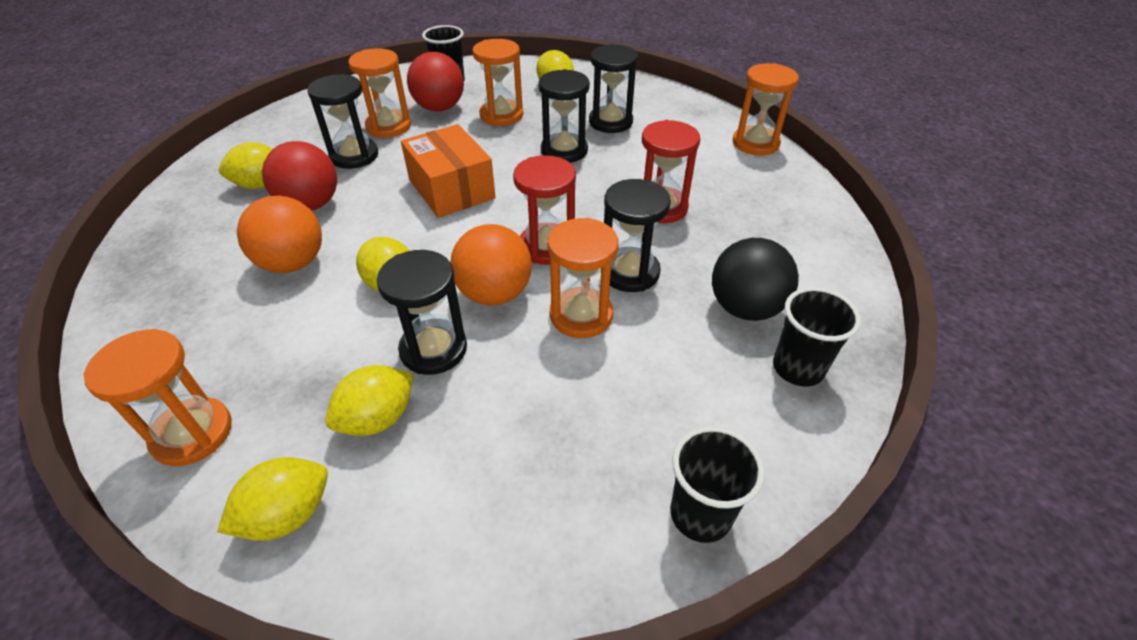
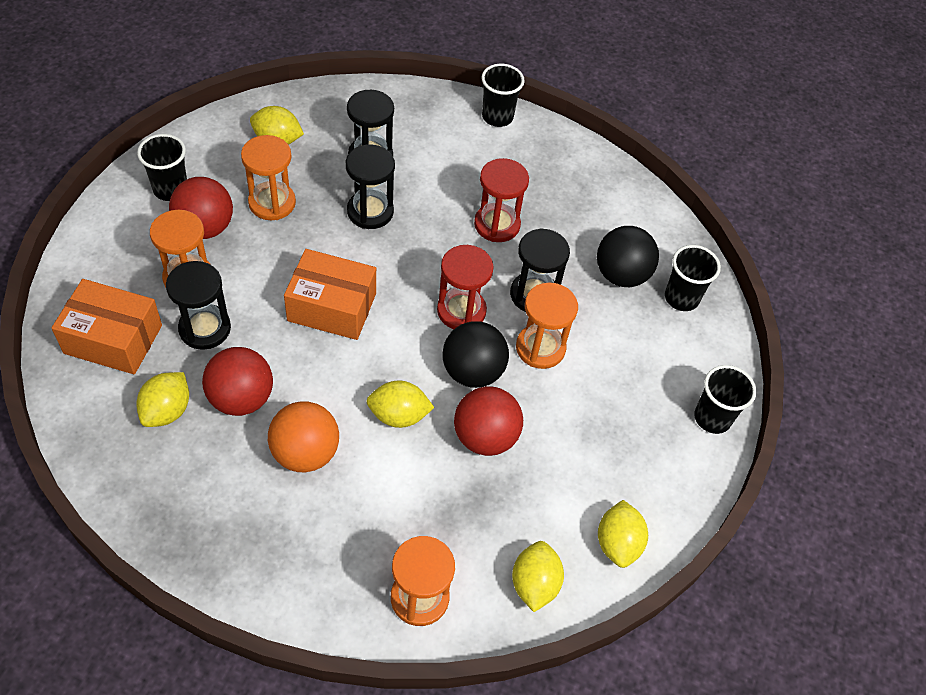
camera: 50 degrees left, 10 degrees up
(298, 133) = (113, 339): none -> orange box
(378, 418) = (510, 501): yellow lemon -> yellow lemon (617, 543)
(433, 349) = (485, 437): black hourglass -> red ball
(494, 294) = (472, 371): orange ball -> black ball
(755, 143) = (497, 117): orange hourglass -> black cup

